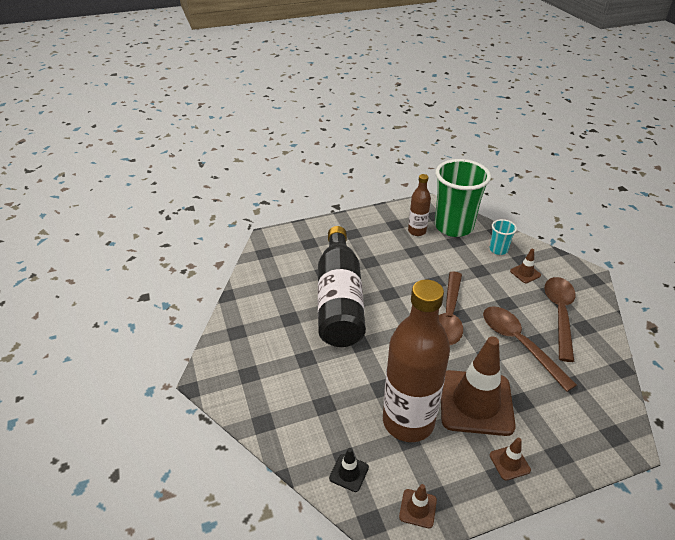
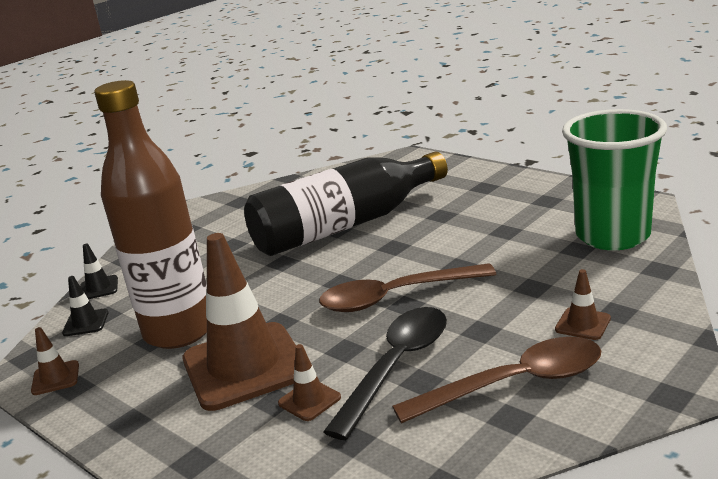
camera: 65 degrees right, 15 degrees down
(297, 452) = (98, 288): none -> black traffic cone
(417, 231) = (555, 217): brown bottle -> none
(498, 250) = (611, 285): turquoise cup -> none
(509, 462) = (155, 422): brown traffic cone -> brown traffic cone (309, 400)
(519, 344) = (396, 366): brown spoon -> black spoon

